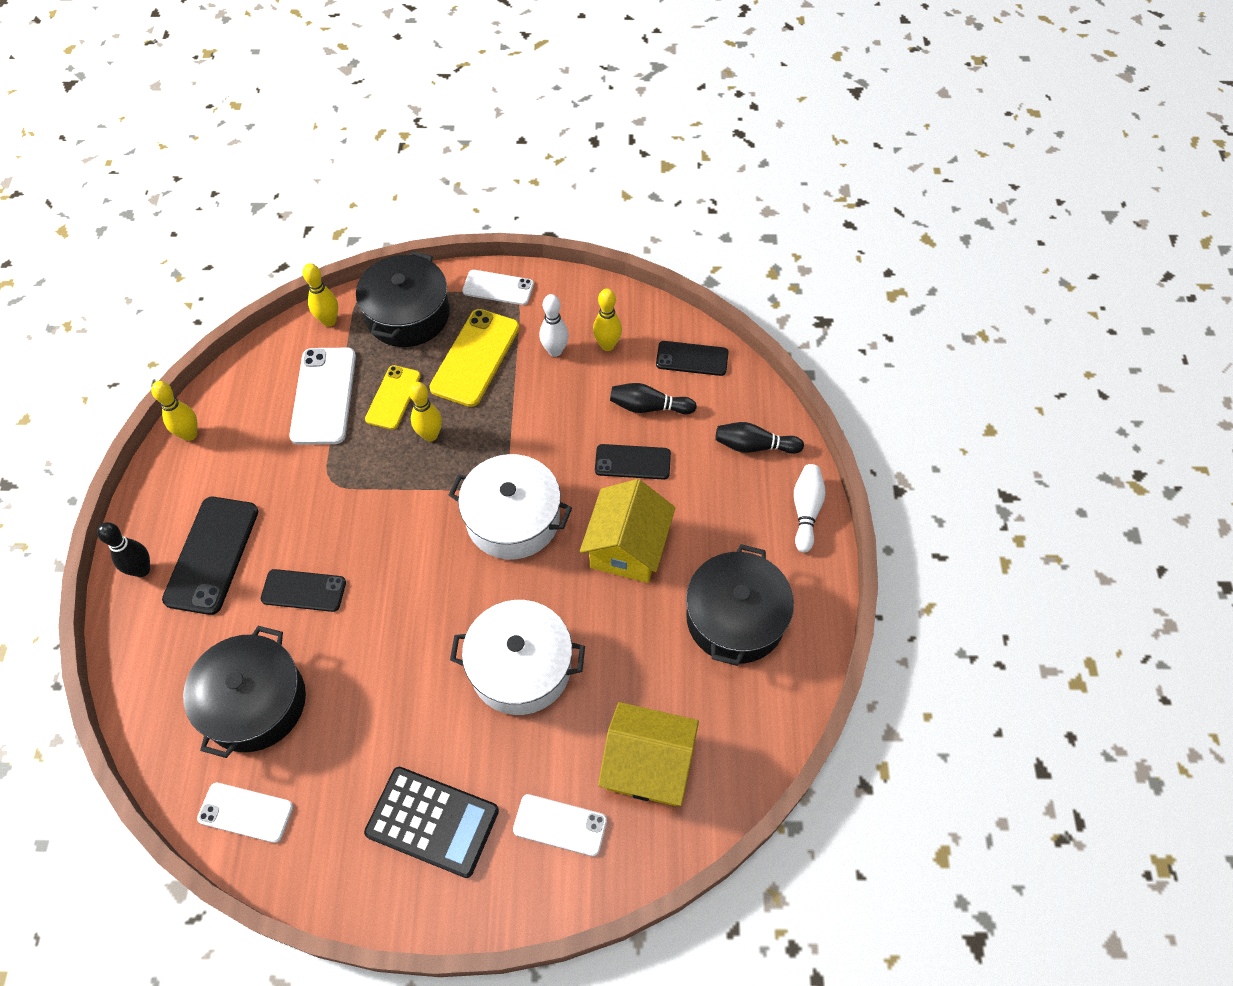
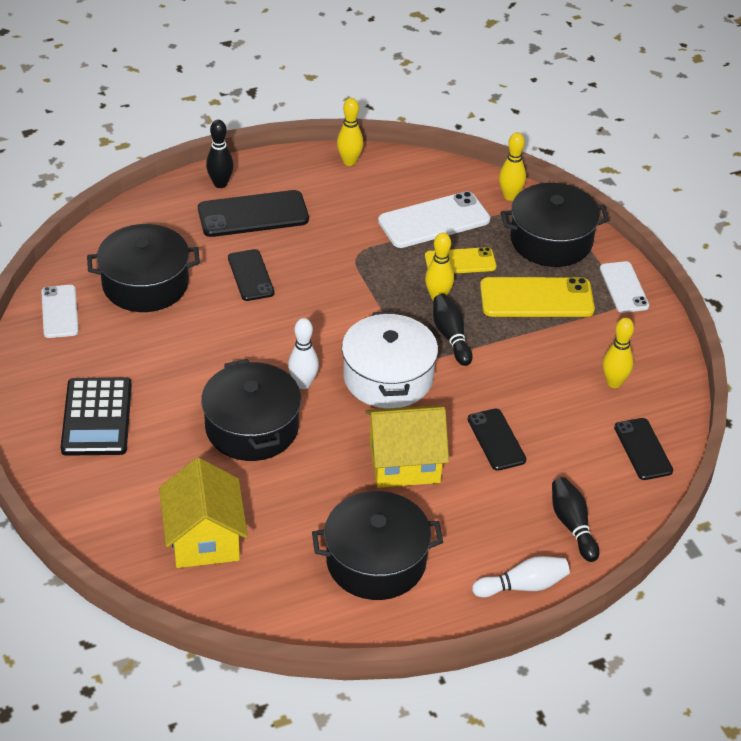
camera: 65 degrees right, 15 degrees down
(520, 667) = (252, 427): white pot -> black pot
(555, 351) = (581, 348): white bowling pin -> white bowling pin (303, 383)
(560, 825) = (127, 496): white phone -> none
(649, 407) = (564, 433): black bowling pin -> black bowling pin (451, 336)

